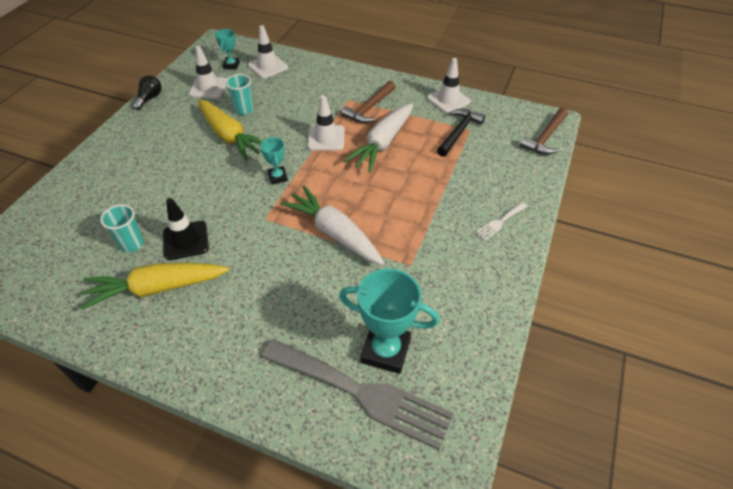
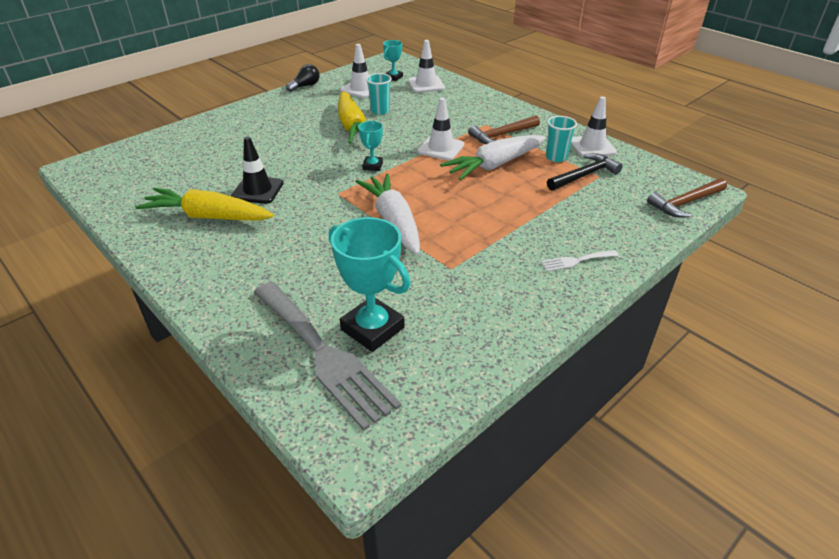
camera: 25 degrees right, 10 degrees down
(132, 244) = (213, 180): turquoise cup -> turquoise cup (556, 157)

